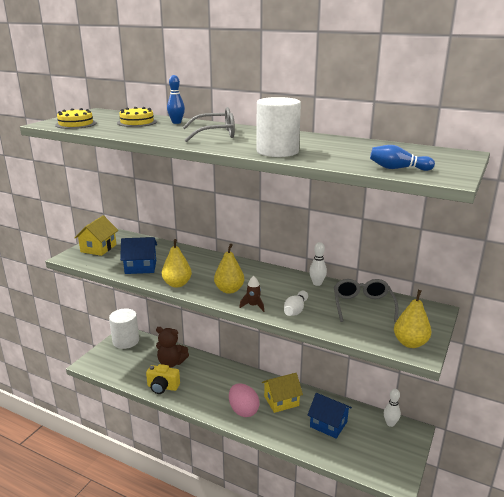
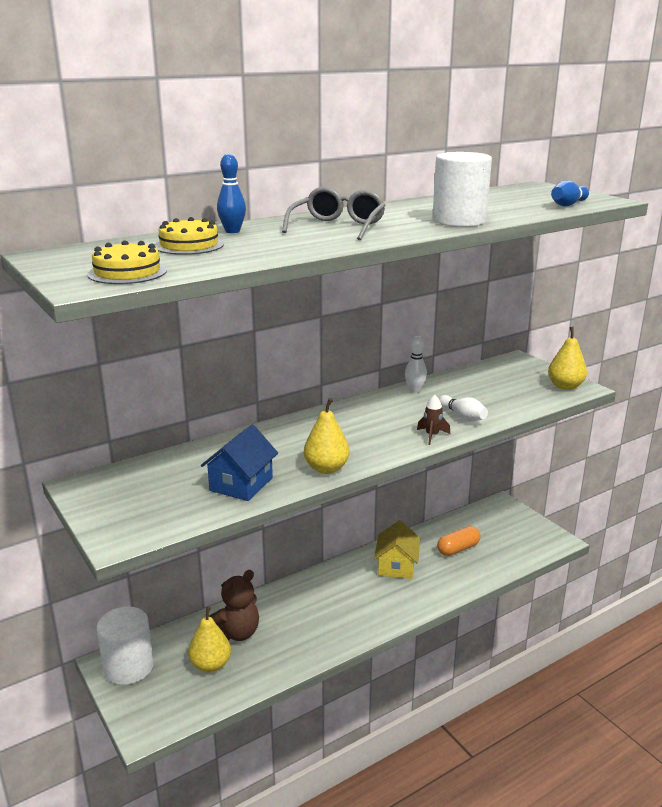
camera: 60 degrees left, 0 degrees up
(98, 248) = (121, 507): yellow house -> none
(162, 387) = (285, 658): yellow camera -> none
(229, 290) = (379, 439): yellow pear -> yellow pear (210, 665)
(243, 410) = (390, 601): pink egg -> none
(328, 424) = (458, 549): blue house -> orange capsule
(363, 306) = (483, 384): grey glasses -> none
(390, 423) = (483, 512): white bowling pin -> none

